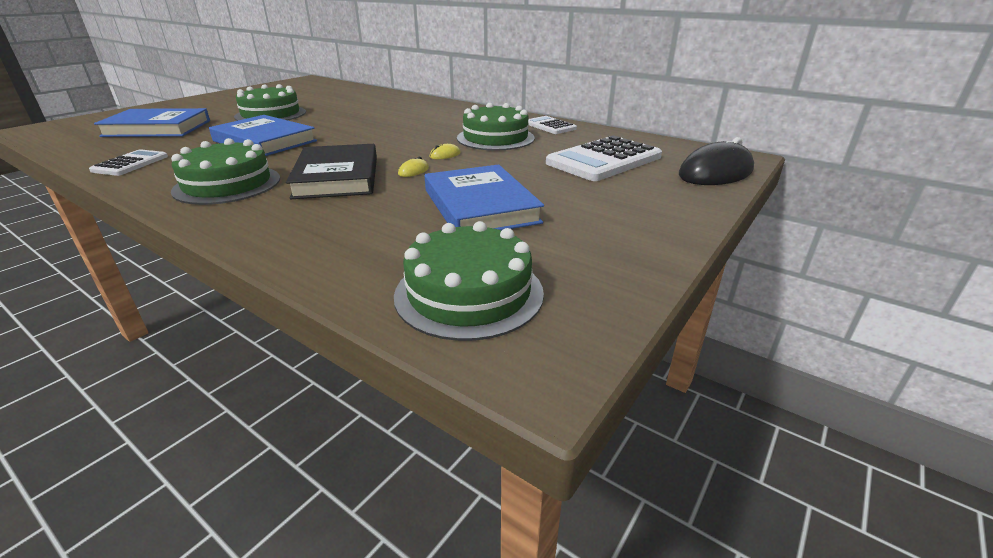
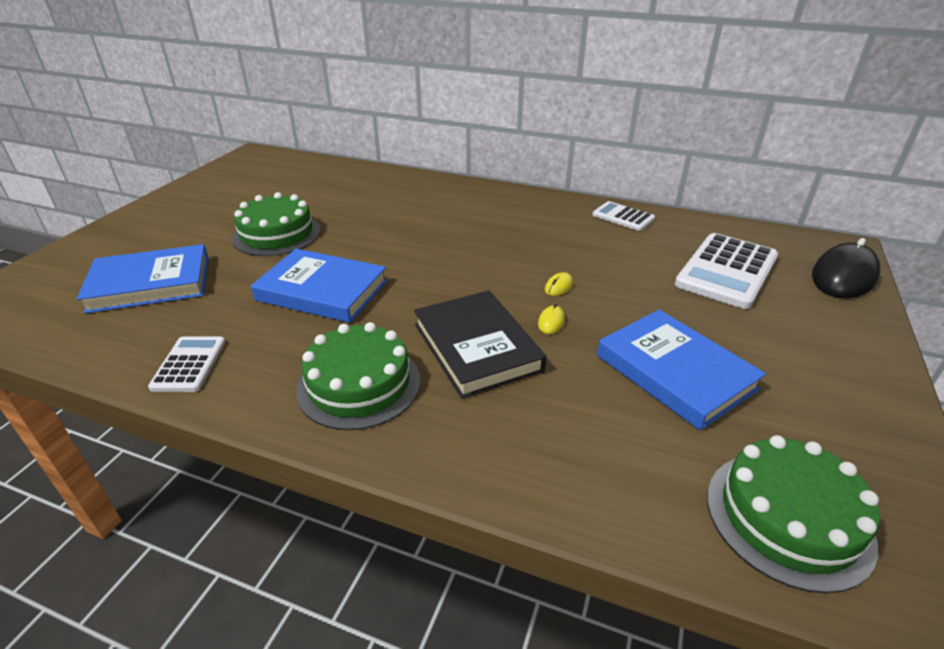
camera: 15 degrees left, 5 degrees up
(495, 138) = (585, 247): green cake -> none

